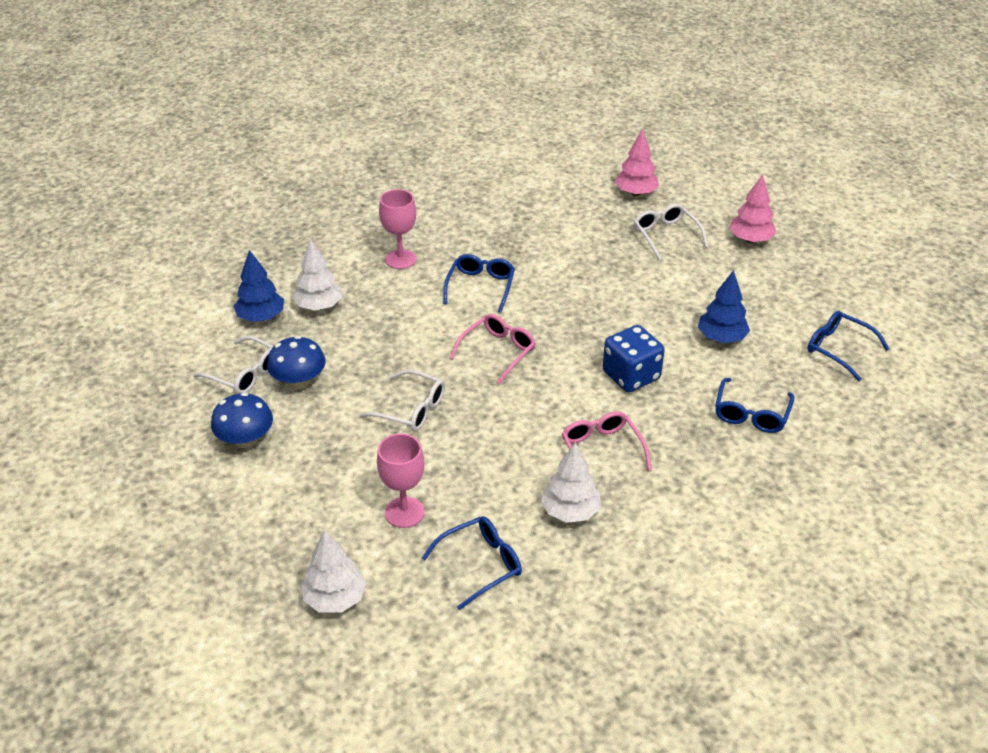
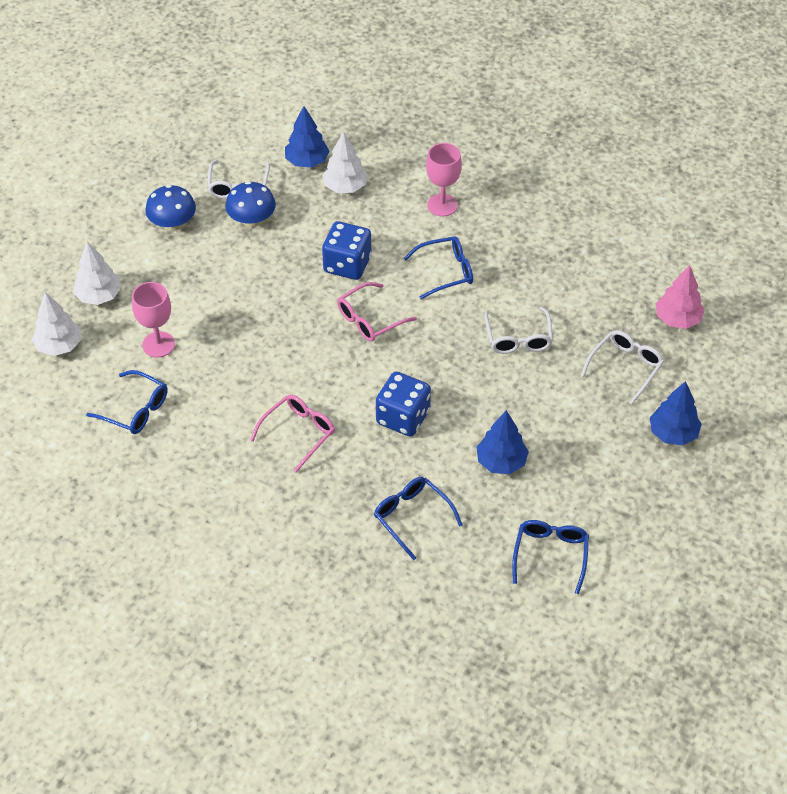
camera: 60 degrees right, 10 degrees up
(411, 409) = (266, 298): white glasses -> white glasses (518, 338)
(417, 341) = (347, 264): none -> blue dice
(497, 352) = (370, 319): pink glasses -> pink glasses turned 135 degrees clockwise
(570, 511) = (220, 440): white tree -> white tree (99, 296)
(750, 239) = (673, 433): pink tree -> blue tree
(751, 414) = (412, 517): blue glasses -> blue glasses turned 60 degrees clockwise

